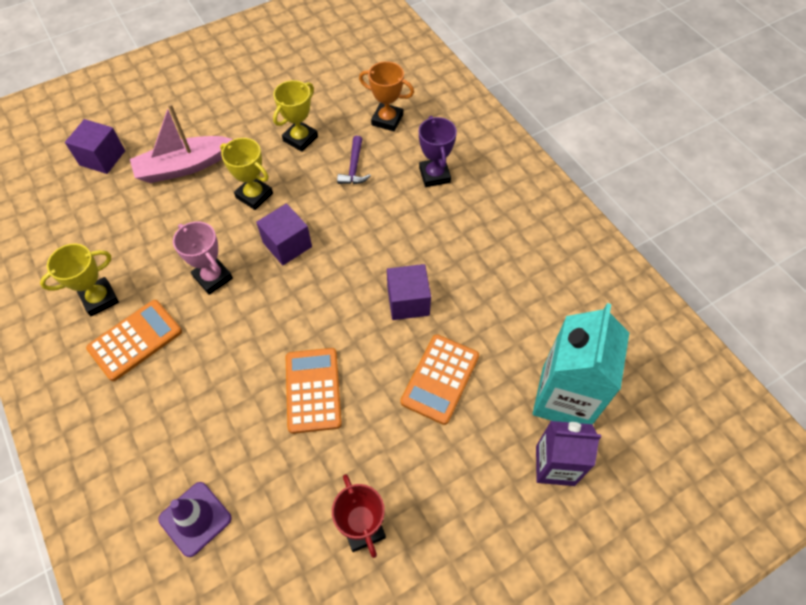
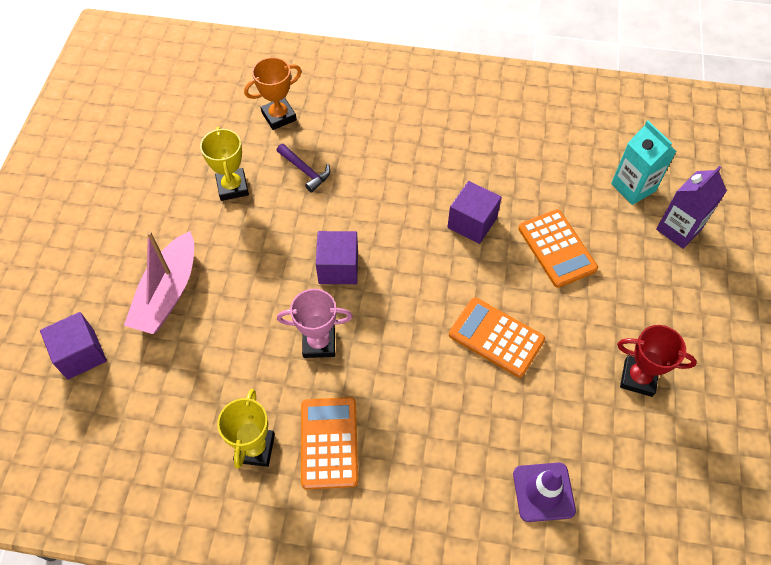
camera: 50 degrees left, 0 degrees up
(254, 195) = (260, 259): yellow trophy -> none
(434, 175) = (369, 125): purple trophy -> none
(564, 398) = (633, 187): turquoise carton -> turquoise carton, size x0.65

